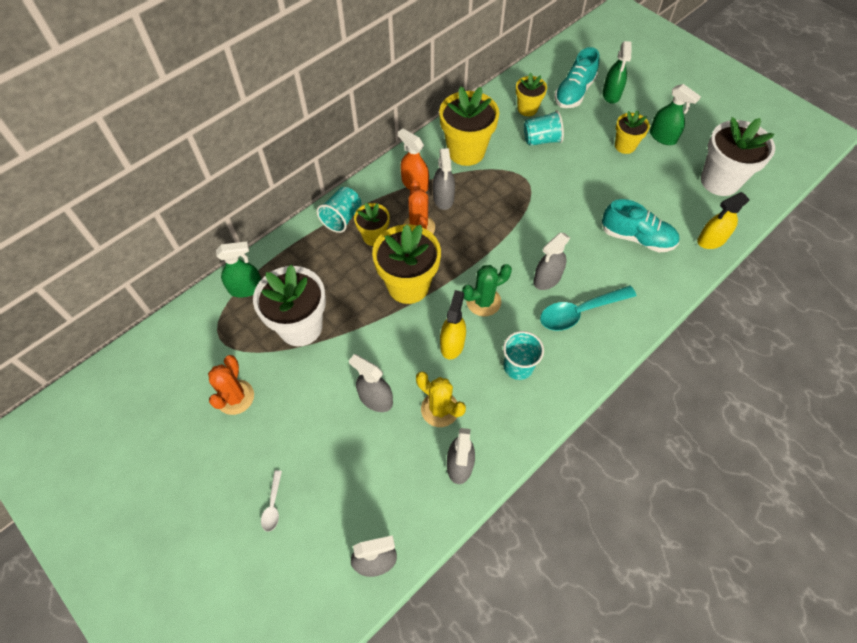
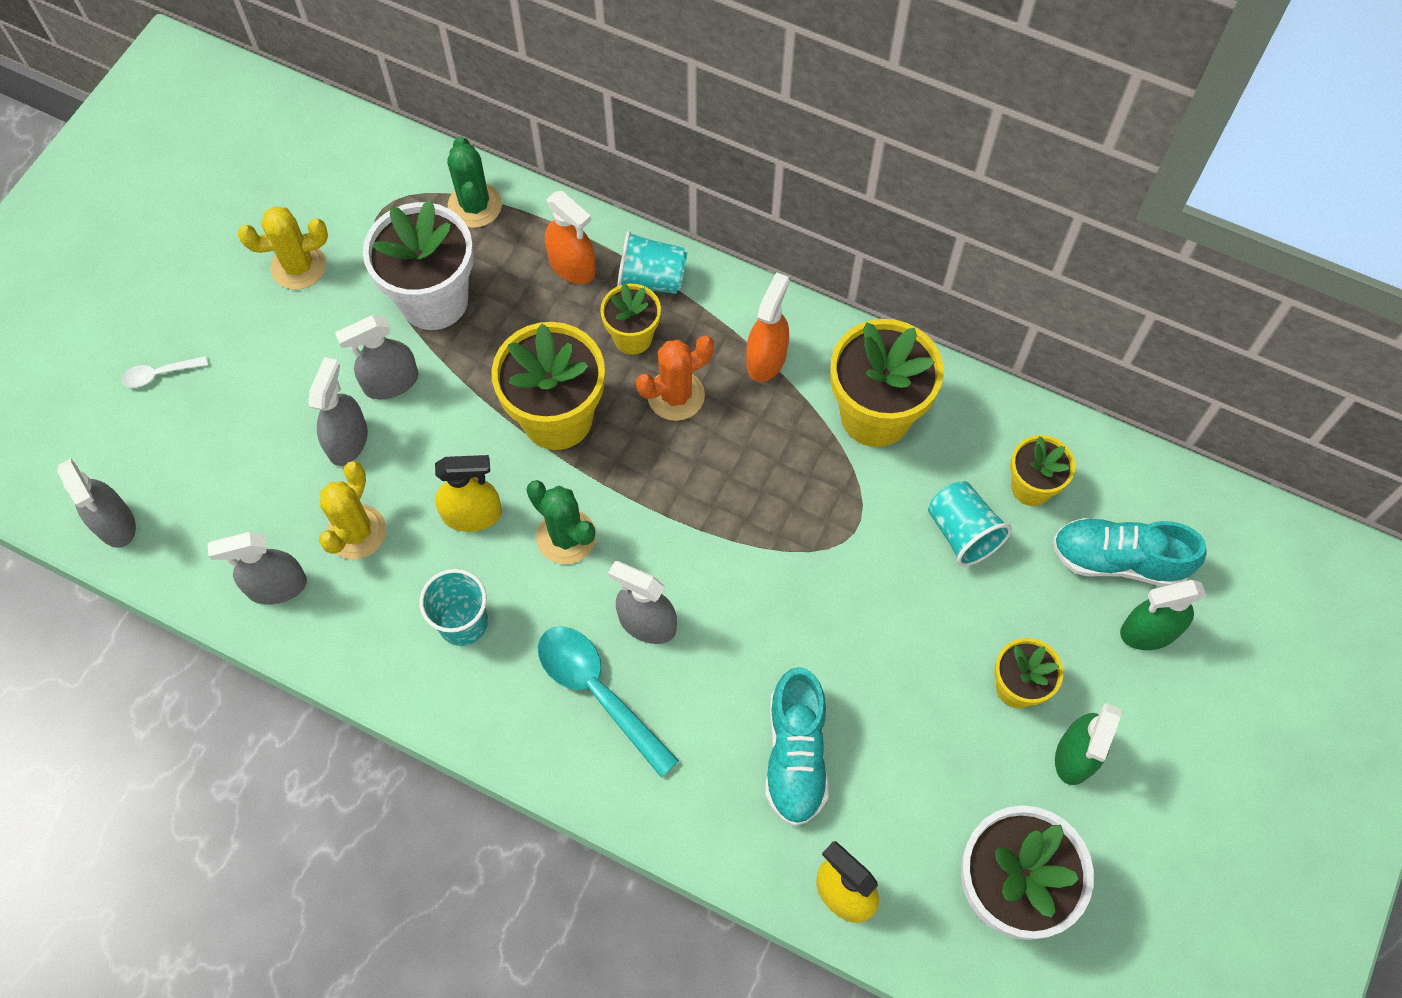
camera: 70 degrees right, 5 degrees up
(235, 397) = (298, 266): orange cactus -> yellow cactus
(246, 288) = (475, 205): green spray bottle -> green cactus
(314, 251) = (572, 266): none -> orange spray bottle
(443, 198) = (753, 412): grey spray bottle -> grey spray bottle (391, 382)

